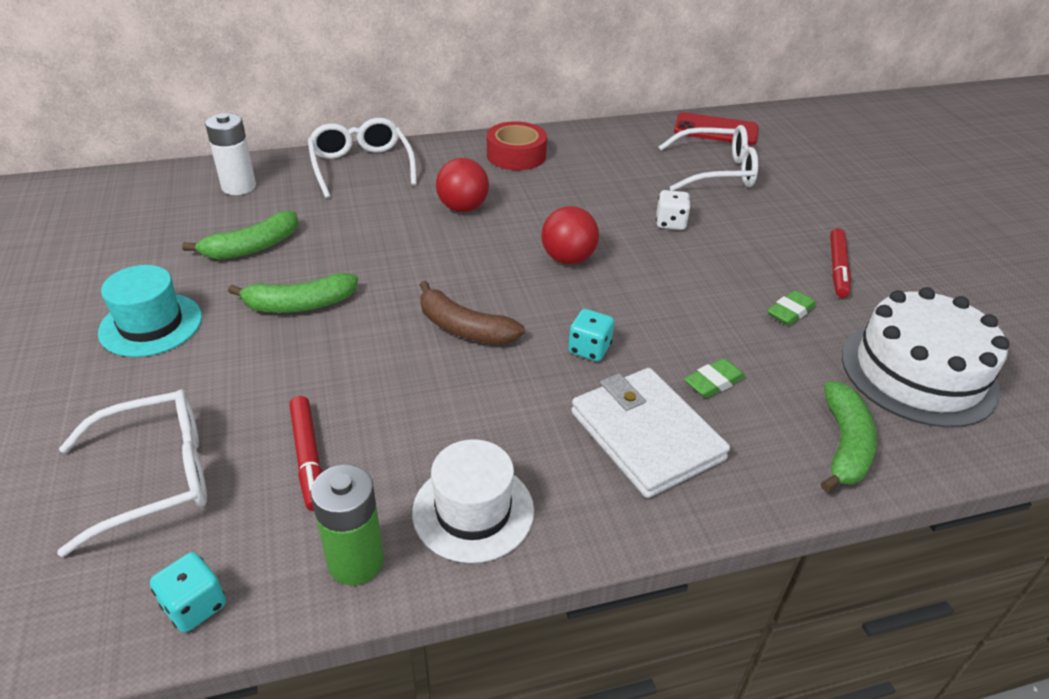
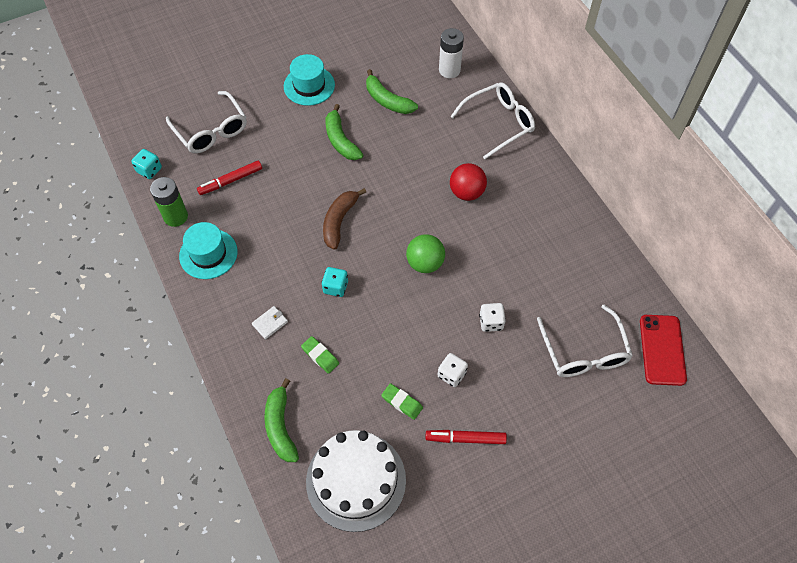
camera: 80 degrees right, 20 degrees up
(473, 511) = (208, 254): white hat -> turquoise hat
(516, 155) = (552, 209): red tape -> none
(568, 259) = (425, 263): red ball -> green ball
(646, 435) = (270, 323): white wallet -> white wallet, size x0.41
(746, 264) = (451, 374): none -> white dice
(844, 445) = (281, 427): green banana -> green banana turned 75 degrees clockwise

